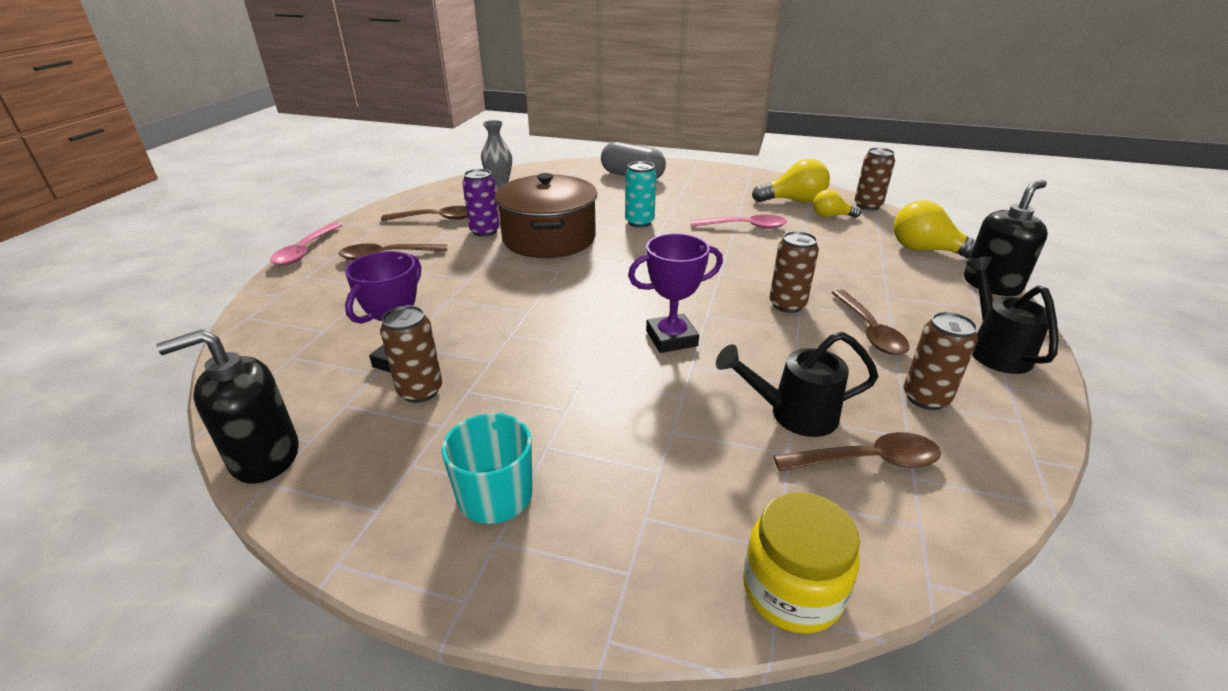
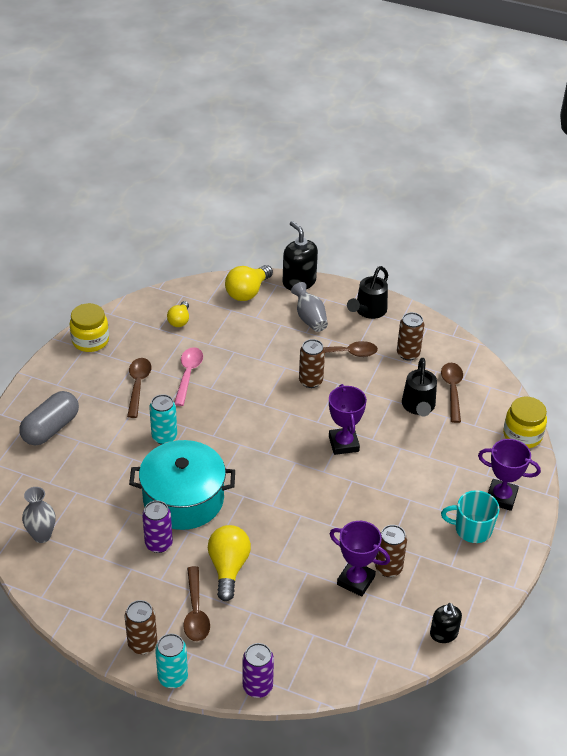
camera: 85 degrees left, 10 degrees up
(263, 297) = (257, 687): none -> purple can
(264, 457) = (444, 634): black soap dispenser -> black soap dispenser, size x0.63
(305, 251) = (173, 677): pink spoon -> turquoise can
(436, 218) = (121, 583): brown spoon -> brown spoon (138, 385)
(549, 238) = (183, 499): brown pot -> turquoise pot
(584, 544) = (501, 497): none -> purple trophy
(762, 180) = (90, 340): none -> yellow jar
(793, 201) = (144, 333): yellow light bulb -> yellow light bulb (228, 568)
(867, 206) = (165, 294): brown can -> brown can (142, 644)
(920, 297) = (309, 318): none -> grey vase
(995, 350) = (368, 311): black watering can -> black watering can turned 60 degrees counterclockwise

